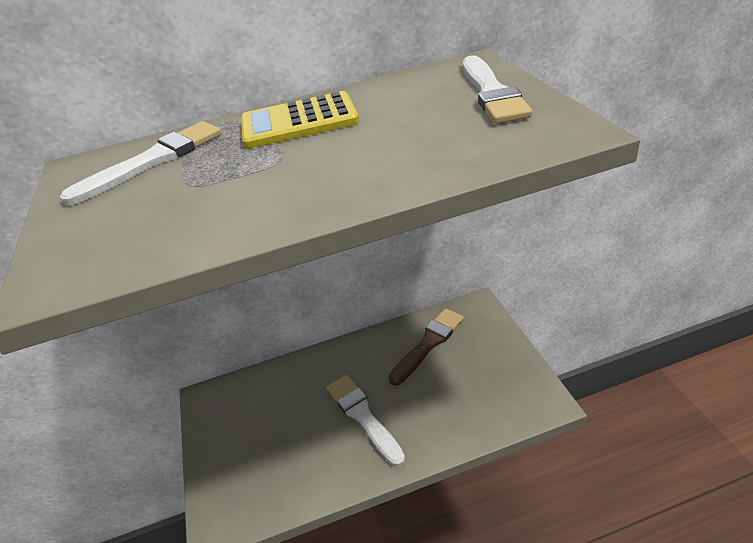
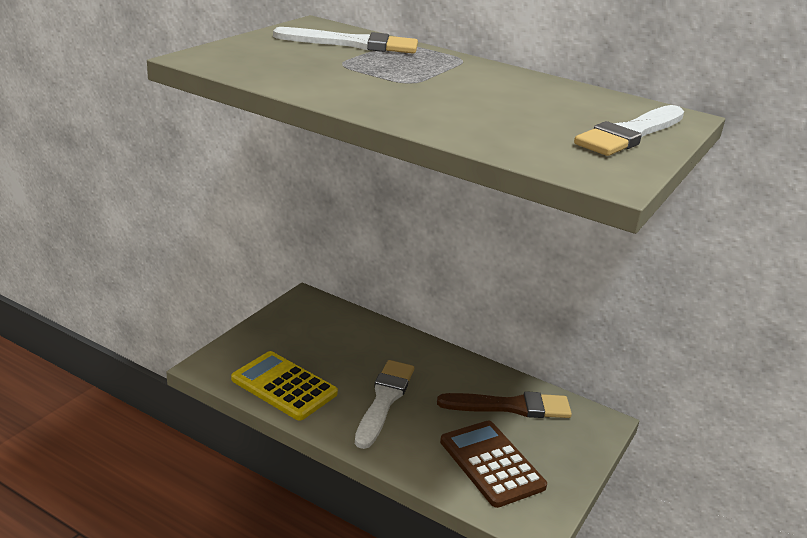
camera: 40 degrees right, 10 degrees down
(299, 122) = (471, 74): yellow calculator -> yellow calculator (284, 386)
(475, 390) = (491, 464): none -> brown calculator

